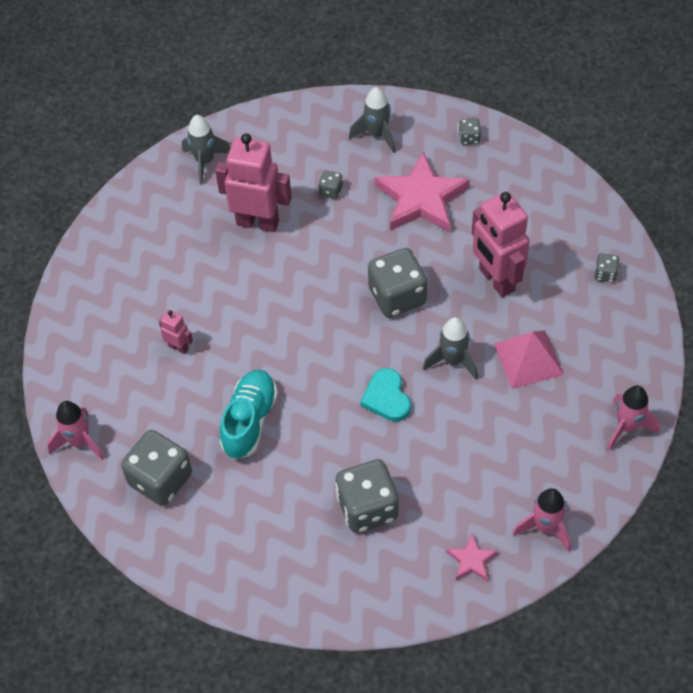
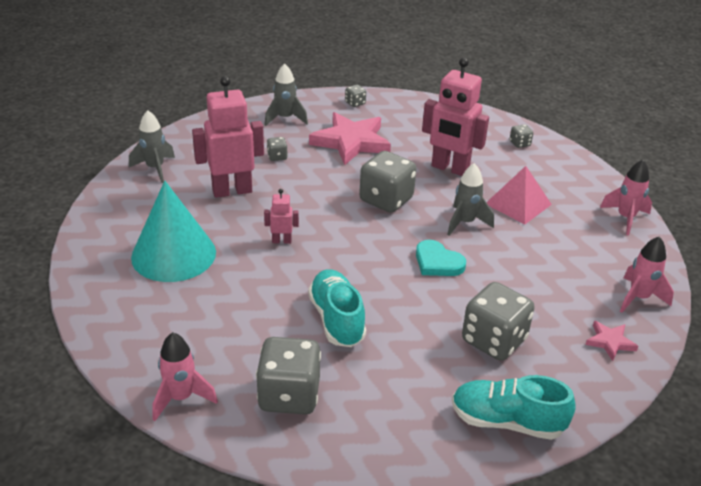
camera: 35 degrees left, 20 degrees down
(159, 283) = (173, 254): none -> turquoise cone
(178, 347) = (227, 291): pink robot -> pink robot (281, 241)
(312, 590) = (506, 421): none -> turquoise shoe

